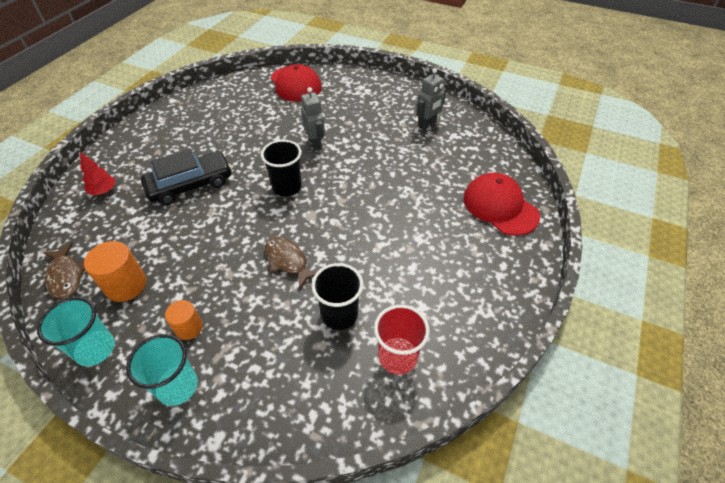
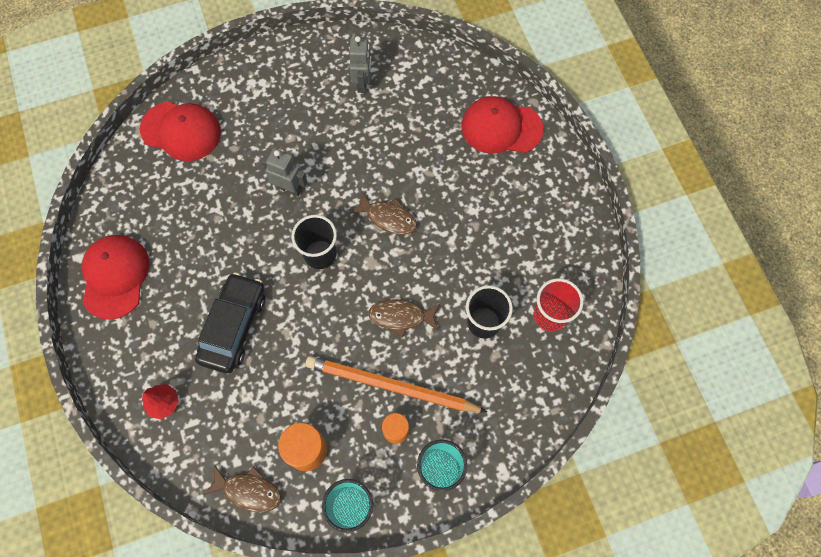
camera: 45 degrees left, 20 degrees up
(174, 119) = (115, 277): none -> red cap
(225, 297) = (392, 386): none -> orange pencil
(354, 200) = (388, 218): none -> brown fish

